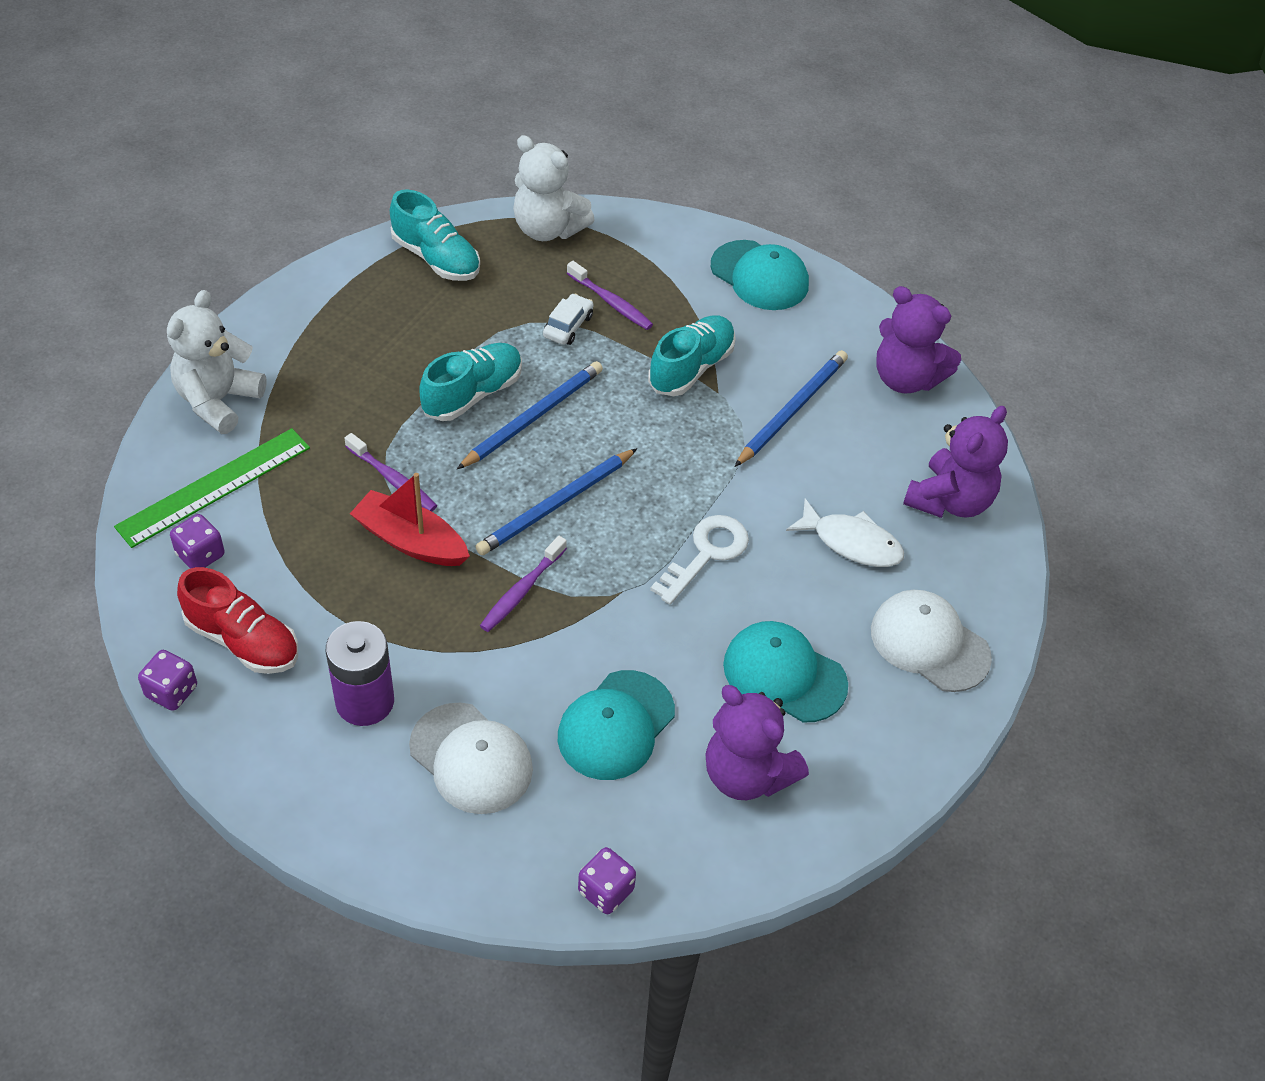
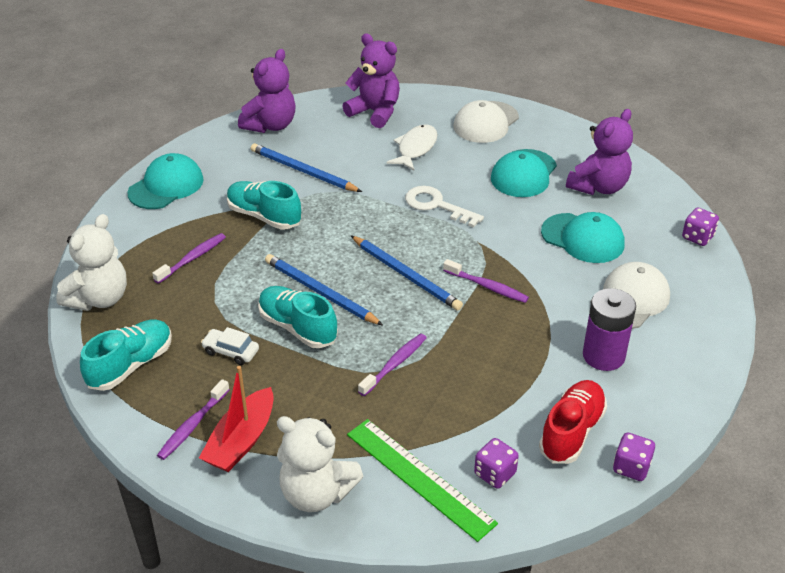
camera: 90 degrees left, 10 degrees down
(337, 307) = (192, 425): none -> purple toothbrush
(411, 541) = (454, 347): red boat -> red boat (241, 440)
(568, 326) = (219, 280): white car -> white car (231, 351)

